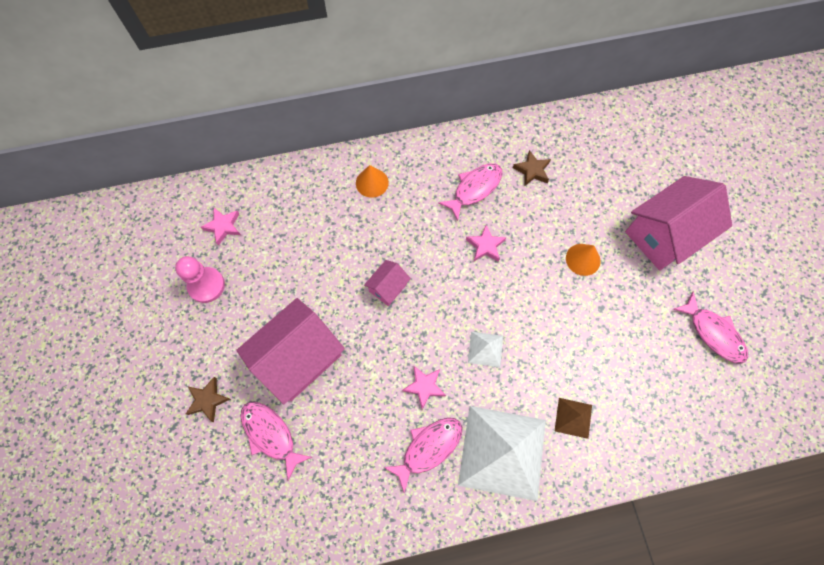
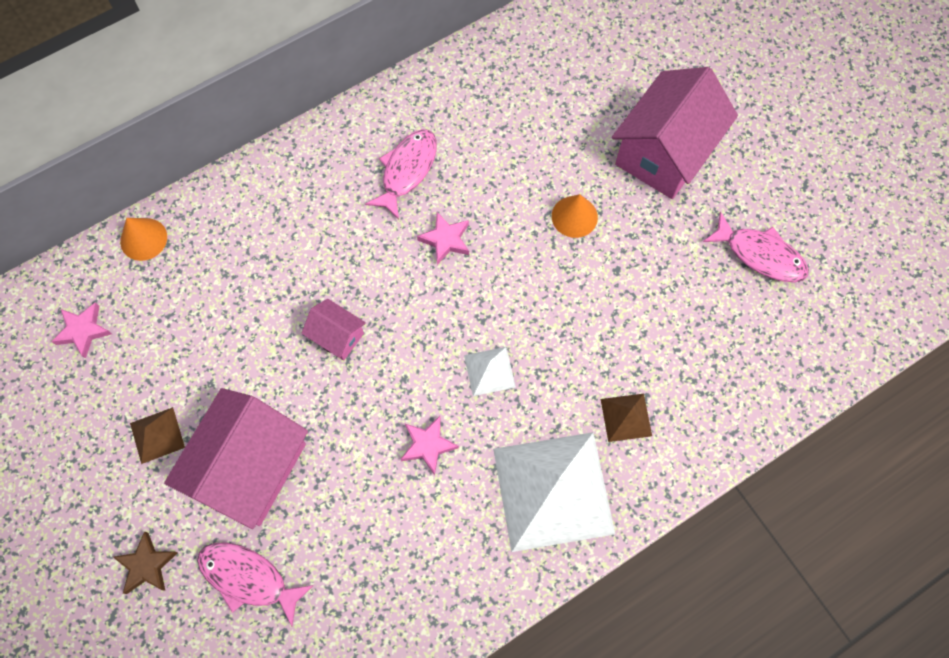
camera: 20 degrees left, 0 degrees up
(206, 285) = (89, 417): pink pawn -> none
(245, 313) = (157, 435): none -> brown pyramid
(372, 182) = (268, 206): orange cone -> orange cone (143, 239)
(388, 287) = (337, 336): pink house -> pink house turned 75 degrees counterclockwise
(428, 448) = (459, 520): pink fish -> none
(532, 170) = (473, 123): brown star -> none

